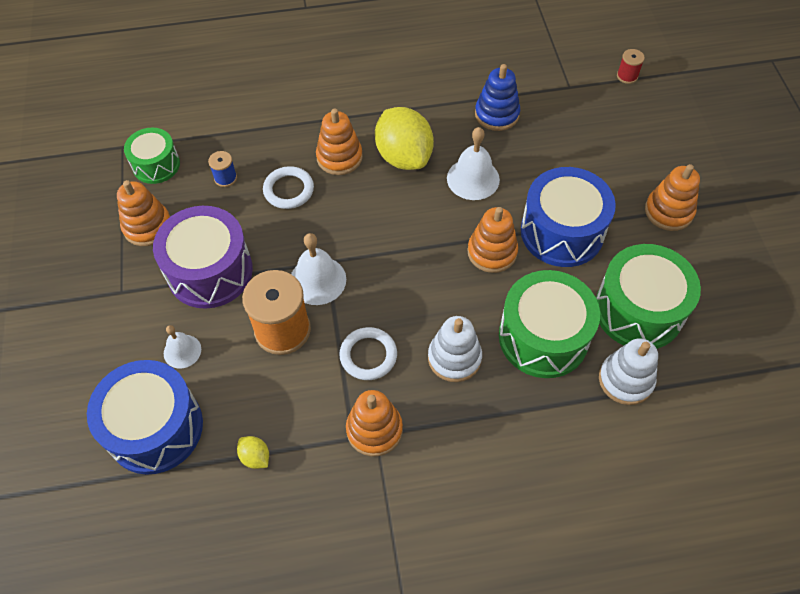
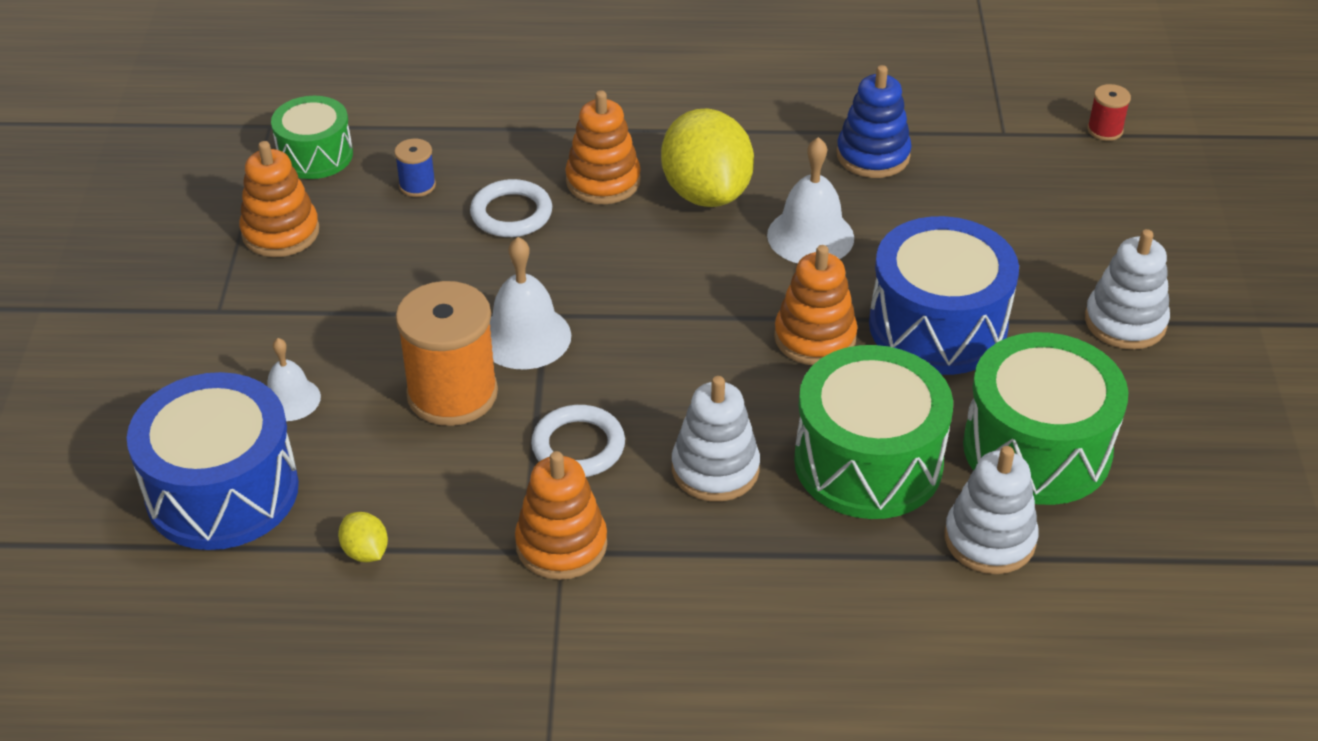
camera: 10 degrees right, 15 degrees down
(210, 271) = (360, 302): purple drum -> none
(668, 211) = (1125, 322): orange stacking toy -> white stacking toy

